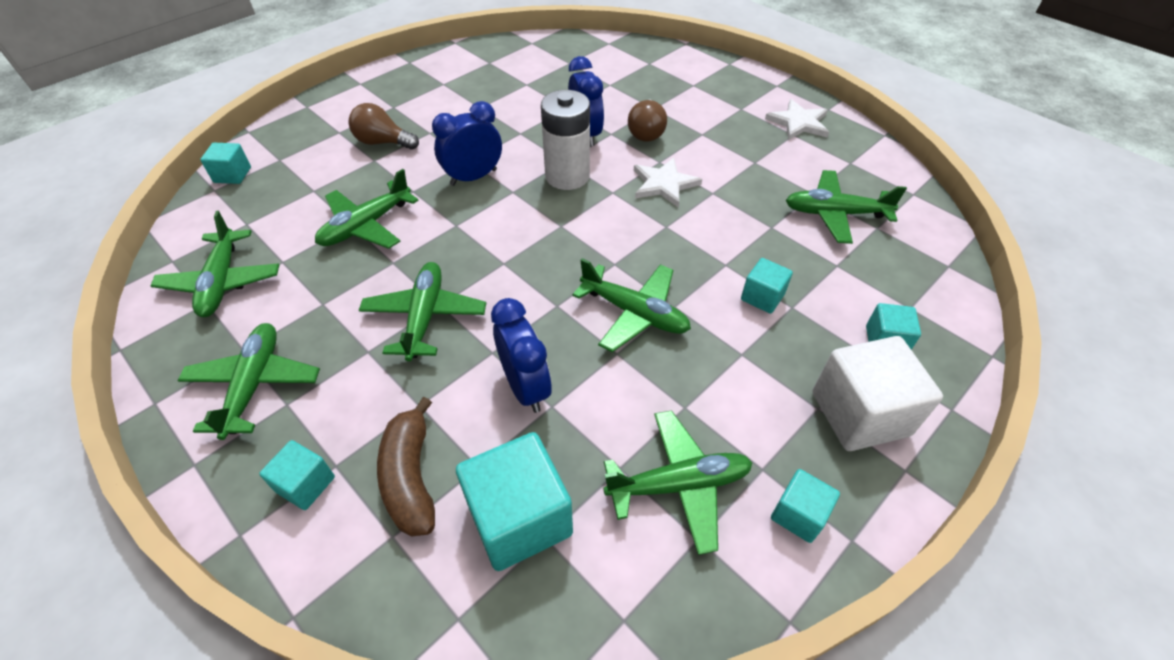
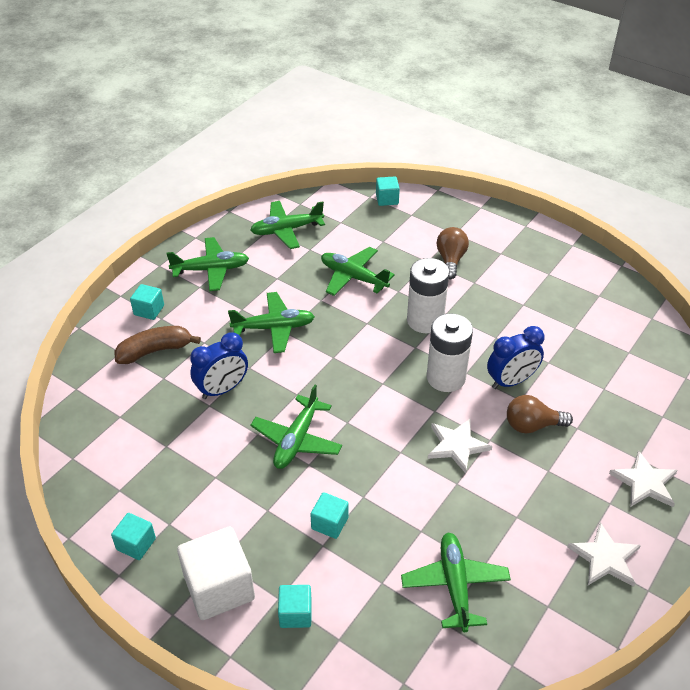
camera: 80 degrees right, 5 degrees down
(473, 177) = (425, 320): blue clock -> white battery
(519, 518) = (131, 403): turquoise cube -> none
(679, 484) = (155, 477): green plane -> none
(720, 87) = (644, 482): none -> white star

